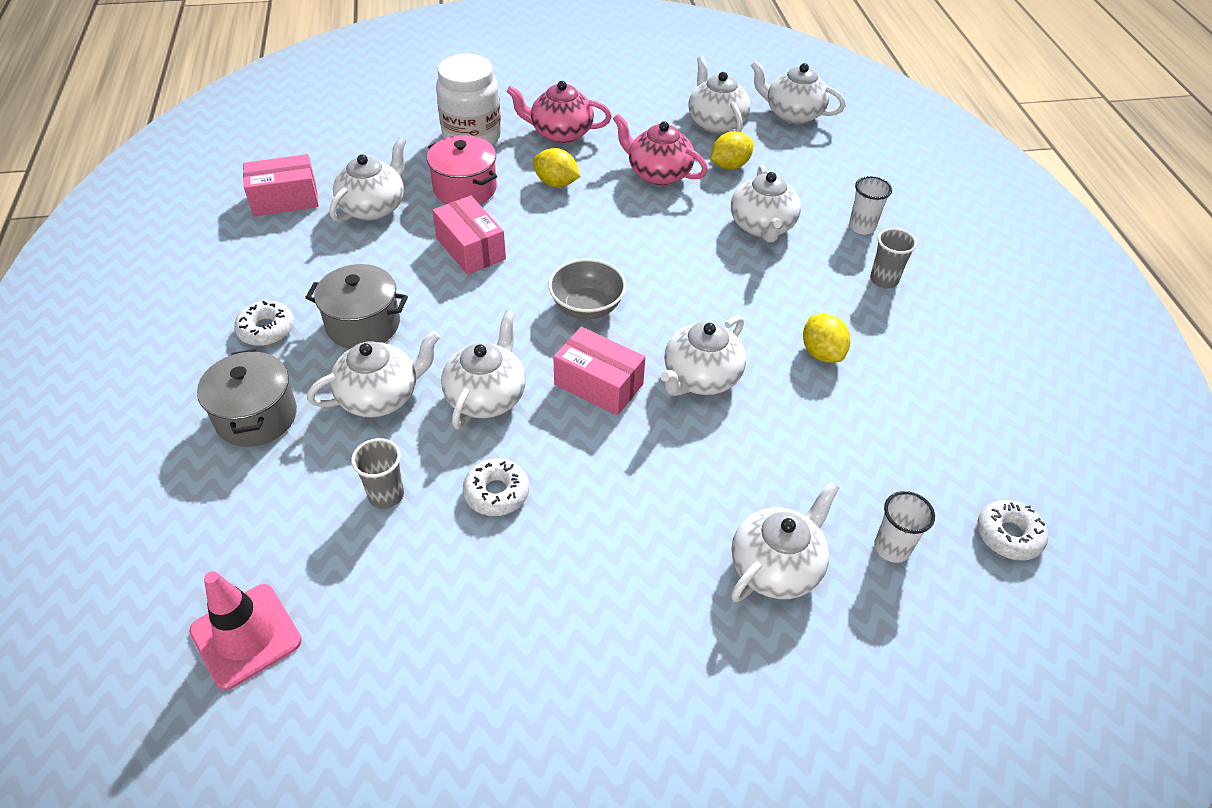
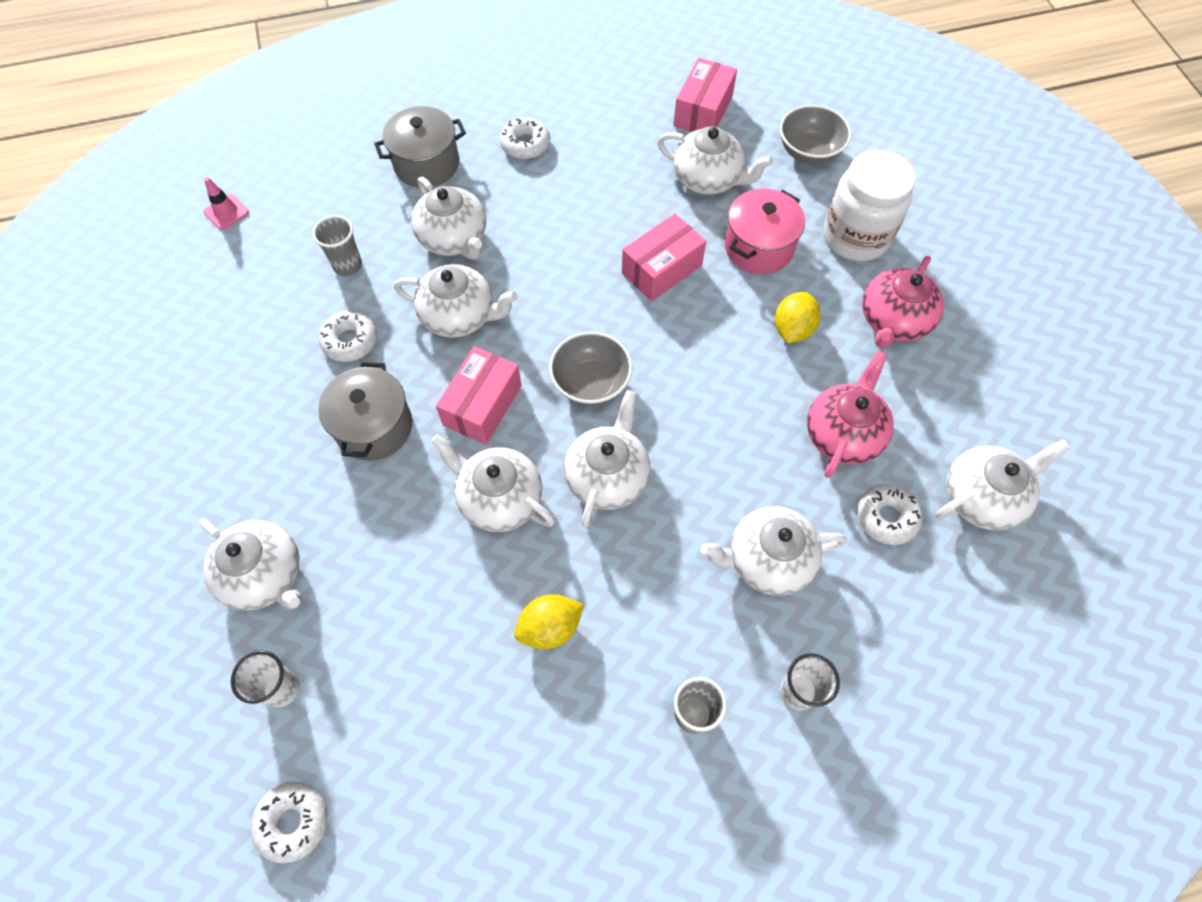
camera: 85 degrees right, 15 degrees up
(246, 636) = (226, 212): pink traffic cone -> pink traffic cone, size x0.56
(285, 199) = (703, 111): pink box -> pink box turned 45 degrees clockwise
(363, 324) = (540, 208): grey pot -> grey pot (374, 427)
(367, 145) = (809, 152): none -> grey bowl
(560, 133) = (893, 321): pink teapot -> pink teapot turned 150 degrees counterclockwise
(729, 165) = (886, 517): yellow lemon -> white donut
(792, 114) = (1043, 602): white teapot -> white teapot (608, 476)

